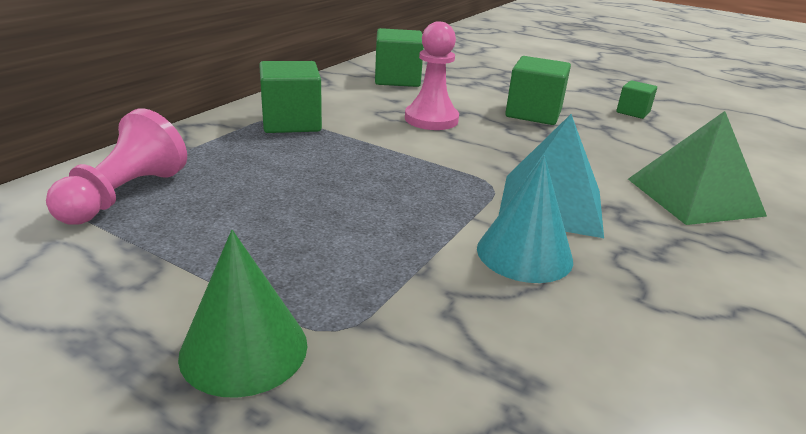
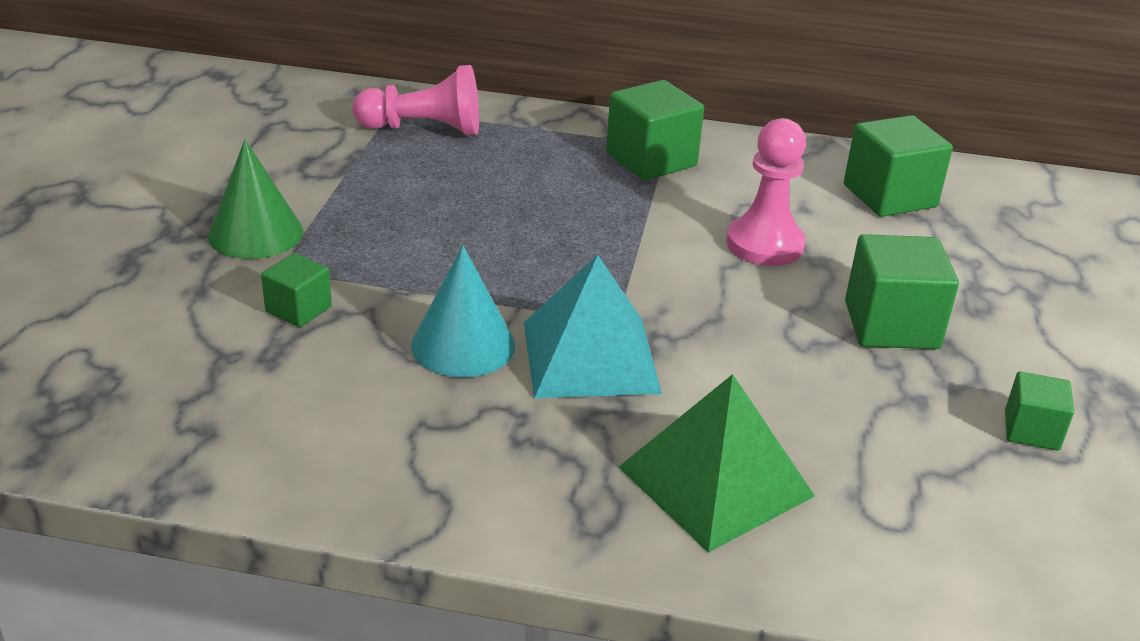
camera: 70 degrees right, 5 degrees up
(433, 341) = (298, 309): none -> green cube

